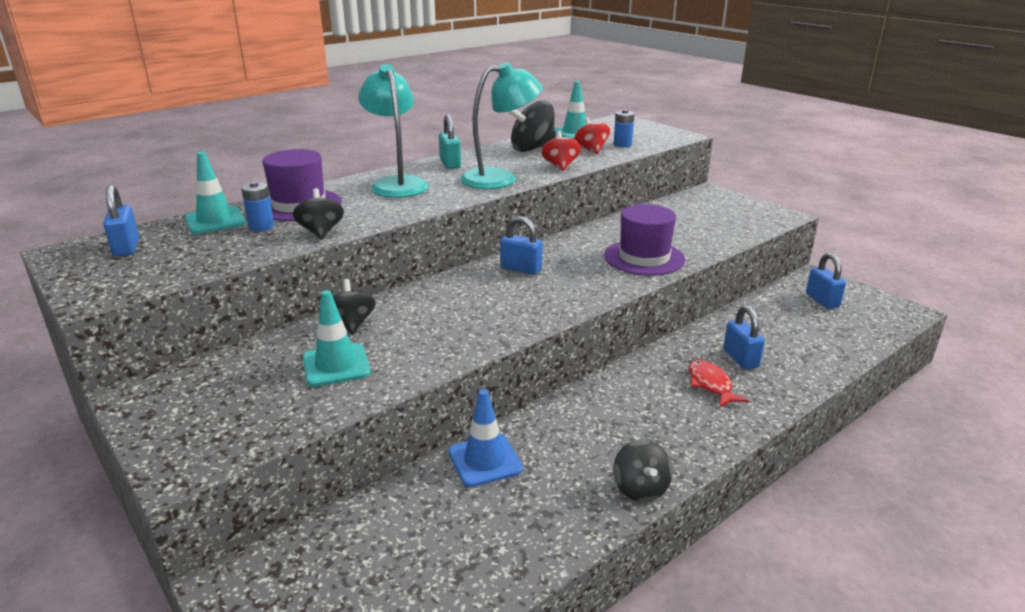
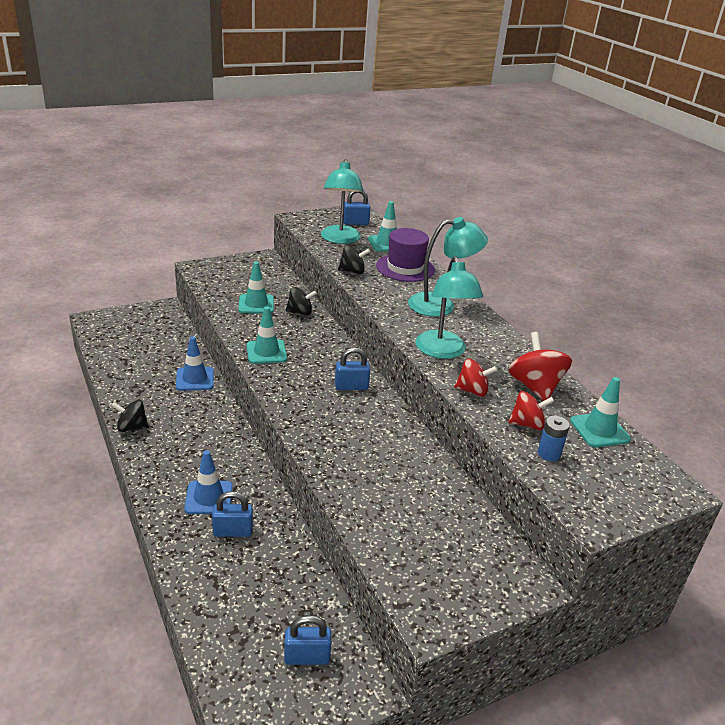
camera: 100 degrees right, 5 degrees up
(200, 251) = (340, 239): none -> turquoise lamp
(261, 227) = (370, 255): blue battery -> none
(450, 164) = (490, 334): turquoise padlock -> none
(478, 331) = (266, 352): none -> turquoise traffic cone
(521, 269) = (351, 386): blue padlock -> blue padlock turned 45 degrees clockwise
(532, 149) = (535, 387): black spinning top -> red spinning top
(644, 258) = (347, 458): purple hat -> none
(710, 384) = (209, 498): red fish -> blue traffic cone

